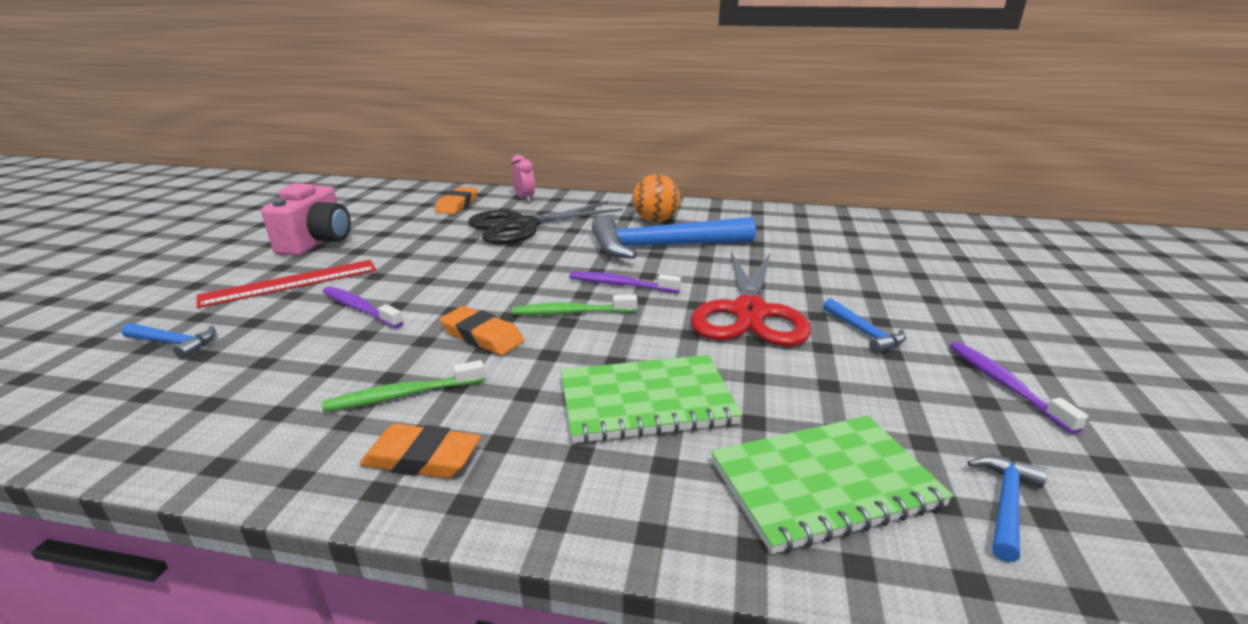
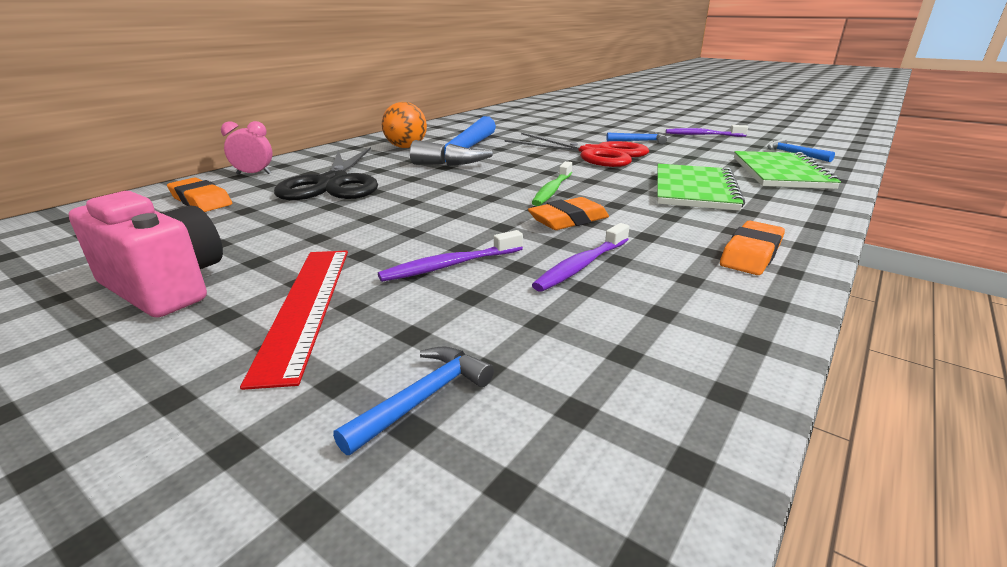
camera: 65 degrees left, 0 degrees up
(402, 395) = (654, 255): green toothbrush -> none
(620, 284) = (518, 172): purple toothbrush -> purple toothbrush (581, 265)

